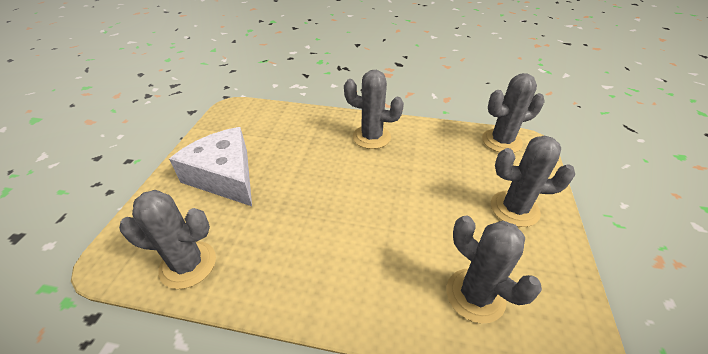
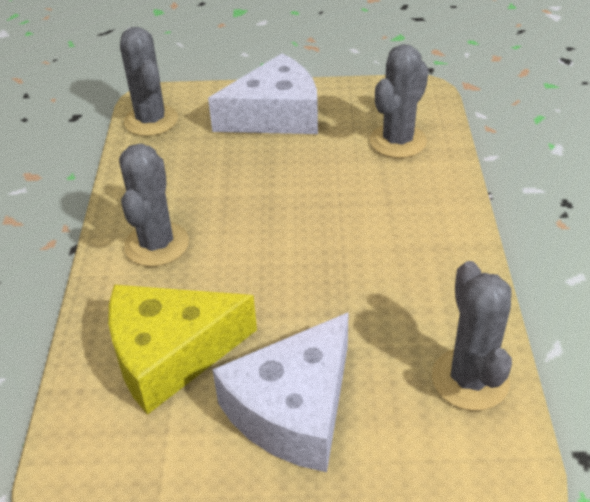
camera: 100 degrees left, 0 degrees up
(287, 137) = (170, 354): none -> yellow cheese
(514, 209) = (275, 115): grey cactus -> white cheese

